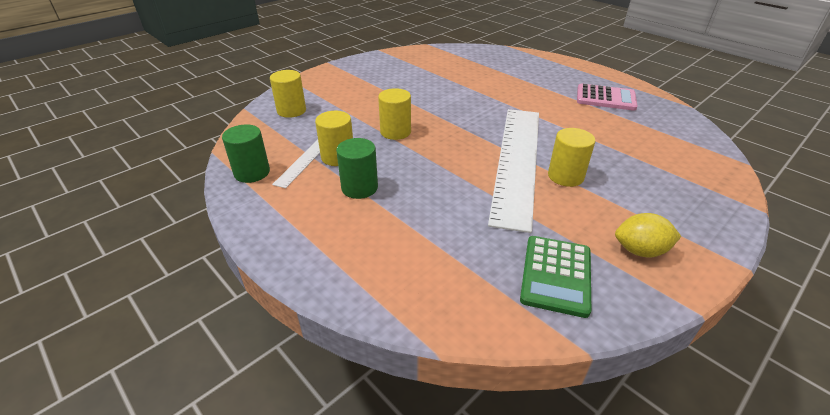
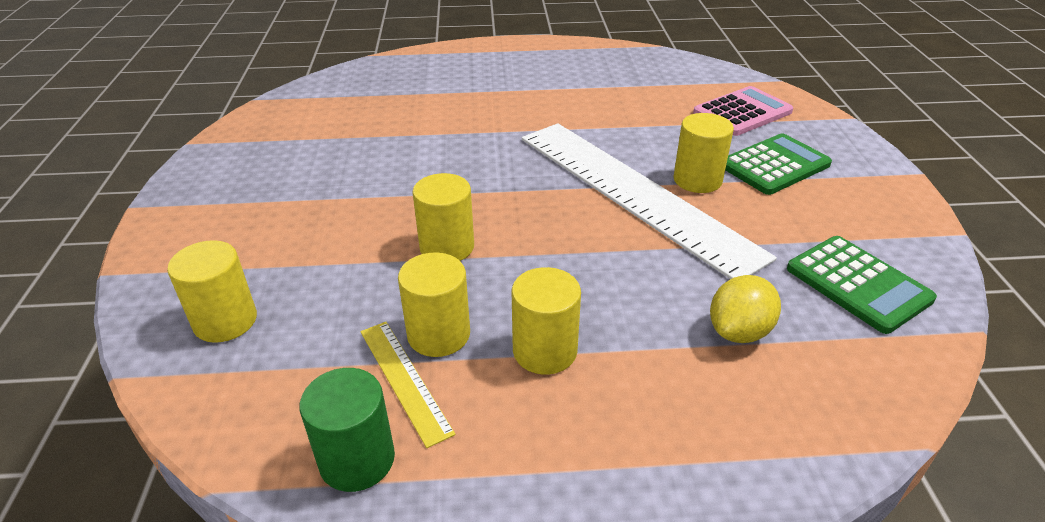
camera: 50 degrees left, 0 degrees up
(303, 162) = (404, 380): white ruler -> yellow ruler
(359, 188) = (544, 351): green cylinder -> yellow cylinder
(605, 98) = (583, 72): pink calculator -> pink calculator (742, 112)
(633, 198) = (774, 165): none -> green calculator
(640, 251) = (858, 211): yellow lemon -> yellow lemon (739, 331)

